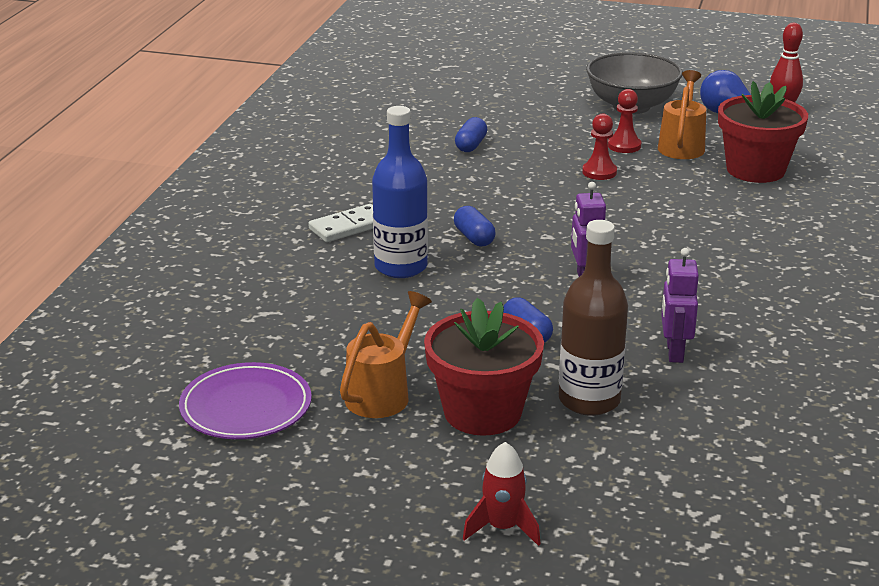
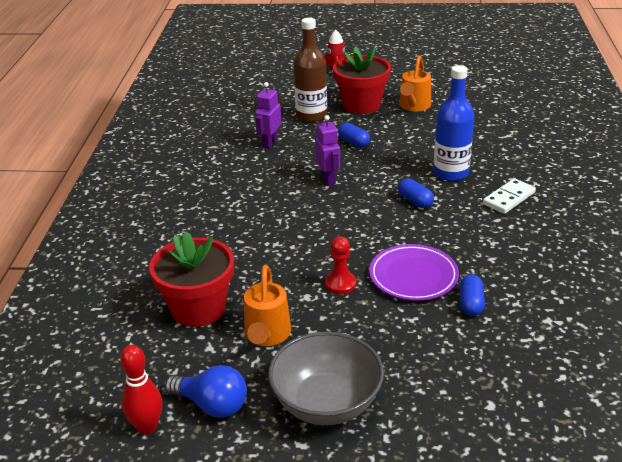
camera: 170 degrees right, 5 degrees up
(246, 407) = (473, 93): purple plate -> purple plate (413, 276)
(624, 146) = (324, 326): red pawn -> none
(674, 352) = (269, 143): purple robot -> purple robot turned 150 degrees counterclockwise

